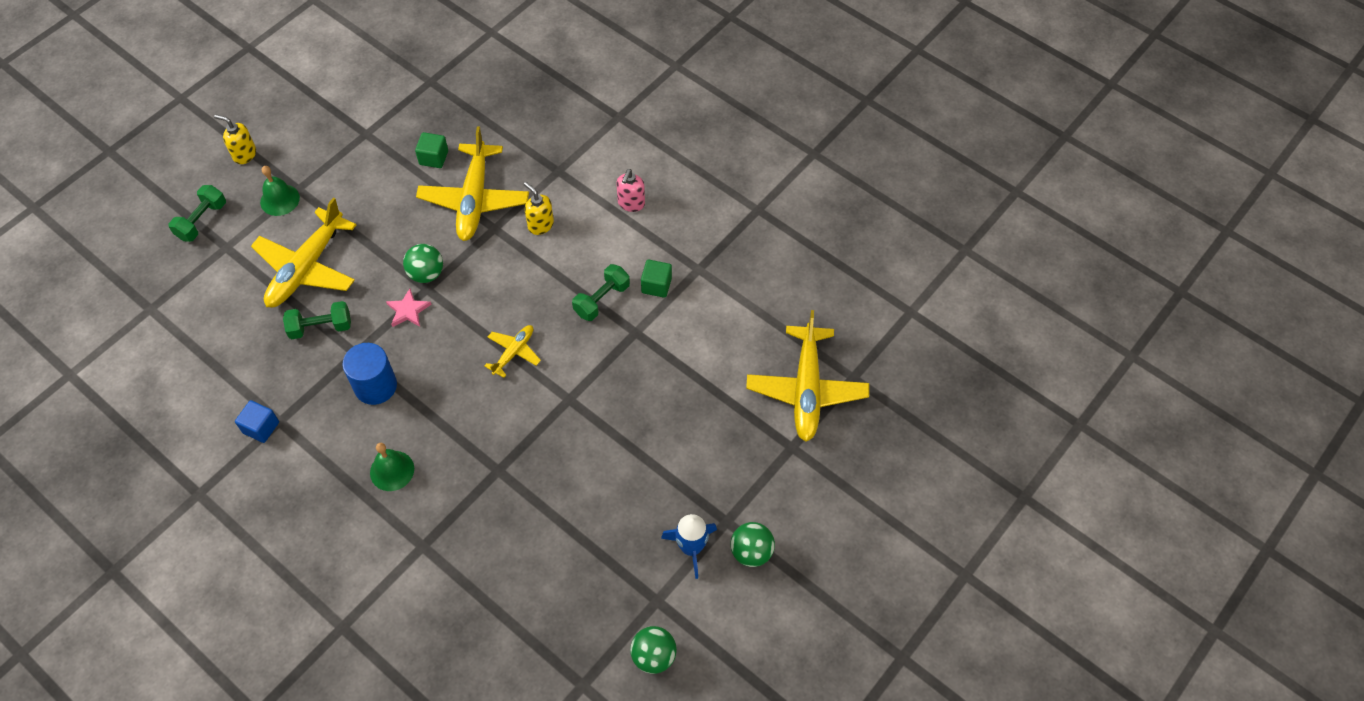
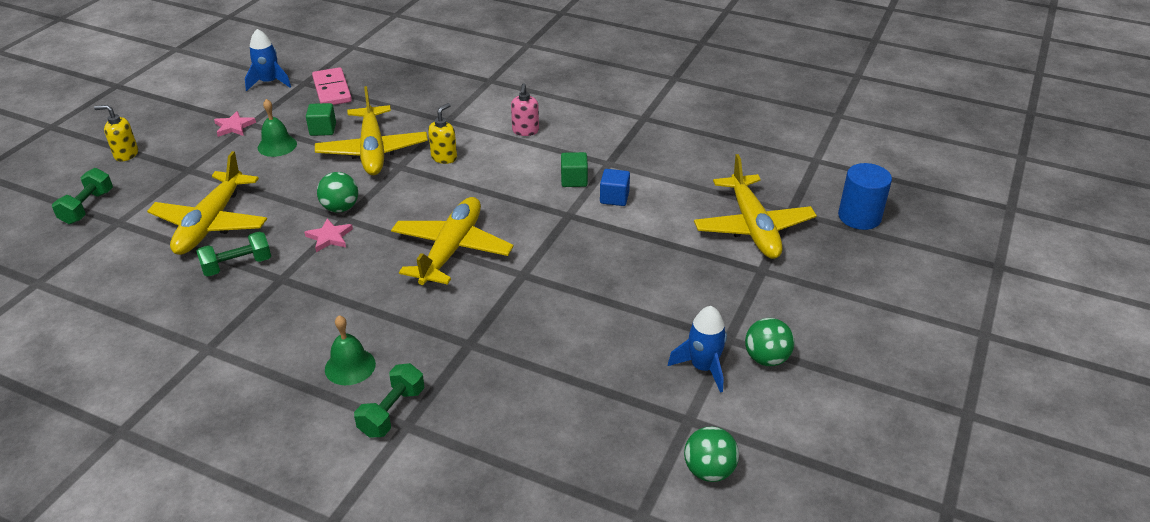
camera: 15 degrees left, 20 degrees down
(261, 427) = (187, 358): blue cube -> blue cube (614, 198)
(280, 200) = (170, 180): green bell -> green bell (277, 145)
(350, 135) = (234, 126): none -> pink star
(375, 386) = (311, 300): blue cylinder -> blue cylinder (859, 217)
(396, 73) = (269, 82): none -> blue rocket
(455, 98) = (332, 90): none -> pink domino
(514, 352) = (451, 249): yellow plane -> yellow plane, size x1.97
(540, 225) = (444, 157): yellow soap dispenser -> yellow soap dispenser turned 90 degrees clockwise
(602, 300) = (525, 198): green dumbbell -> green dumbbell (392, 412)

